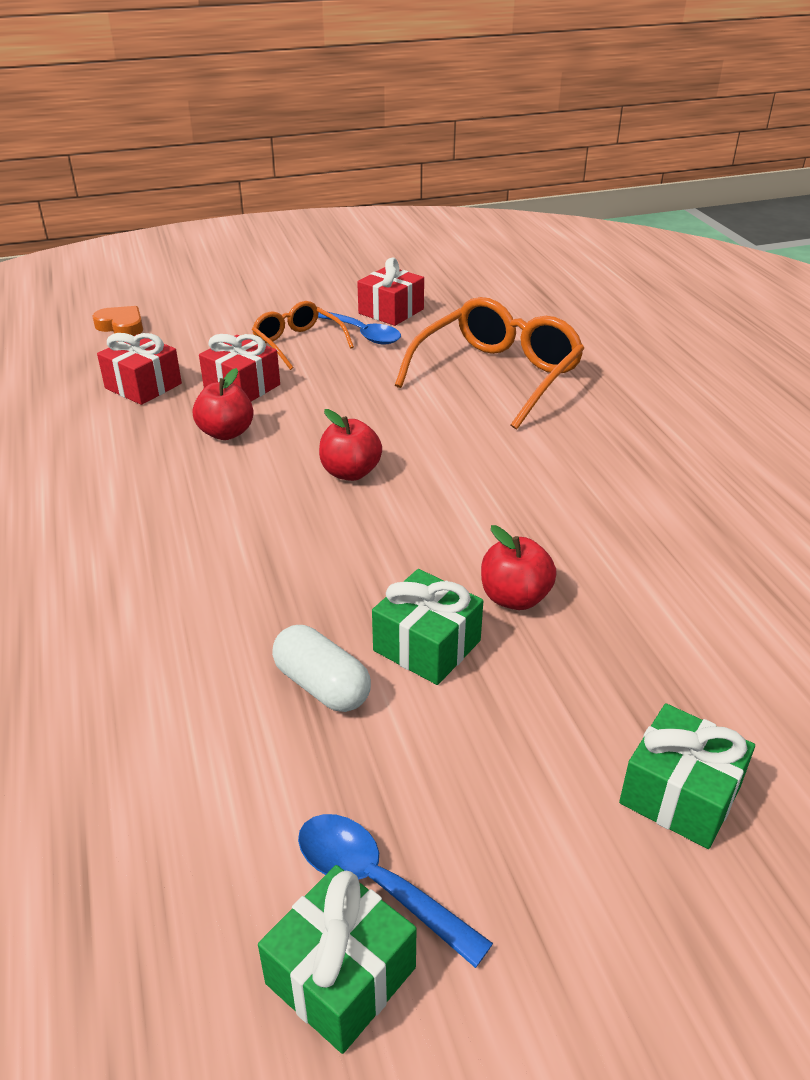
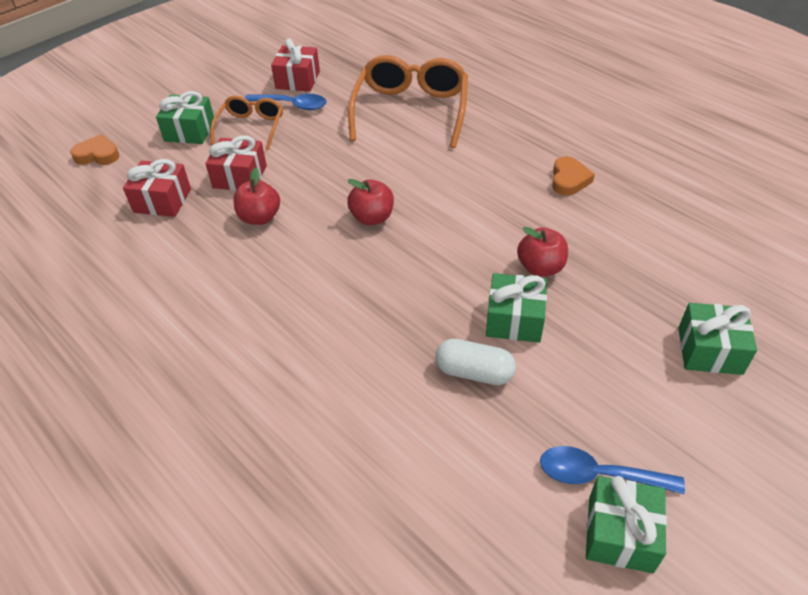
camera: 25 degrees left, 10 degrees up
(231, 329) = (190, 131): none -> green gift
(298, 343) = (251, 127): orange glasses -> orange glasses turned 75 degrees clockwise
(642, 510) = (569, 180): none -> orange heart

